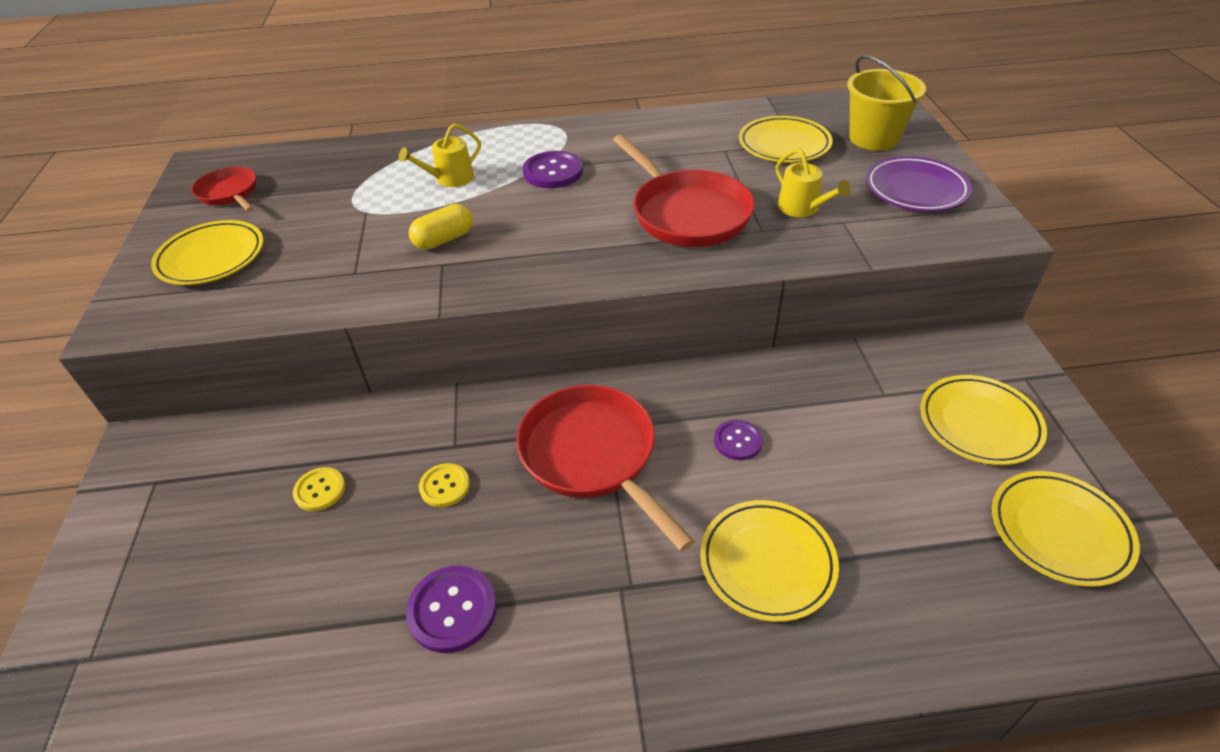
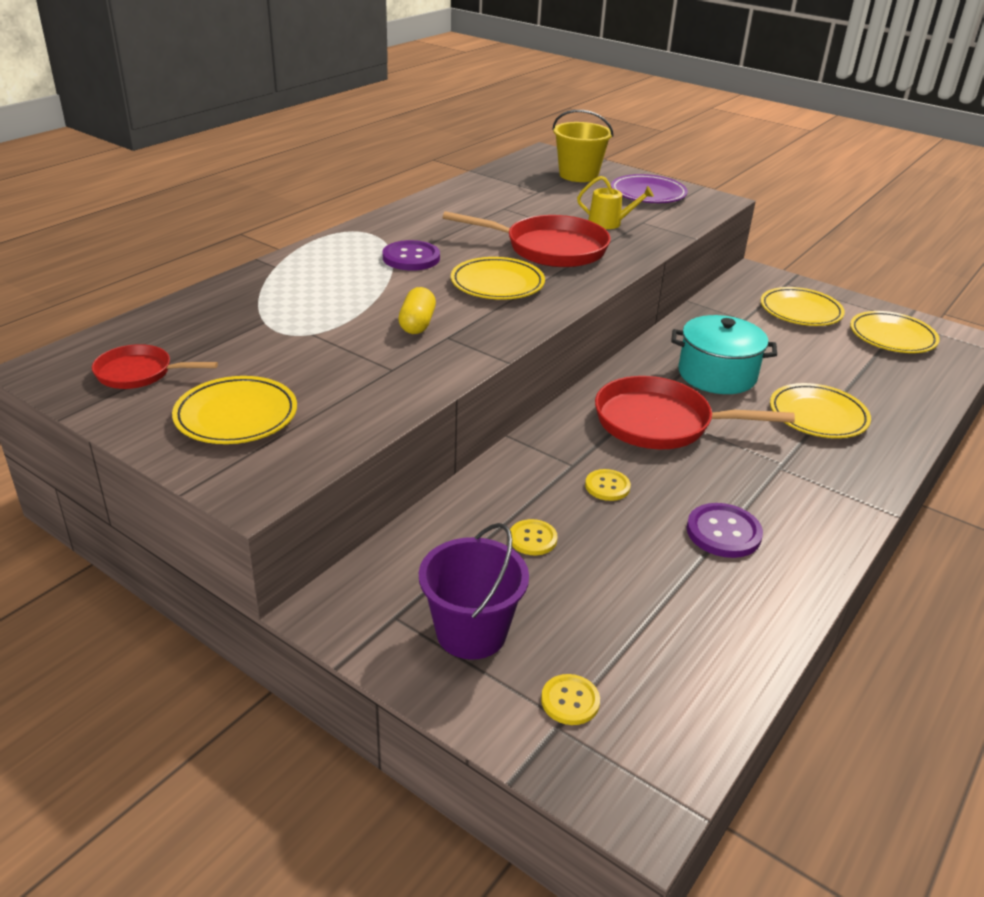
camera: 50 degrees left, 10 degrees down
(116, 648) = (570, 701): none -> yellow button
(165, 534) = (471, 632): none -> purple bucket
(450, 179) = (337, 289): yellow watering can -> none
(738, 441) = (717, 375): purple button -> turquoise pot
(784, 145) = (534, 194): yellow plate -> yellow plate (497, 284)

